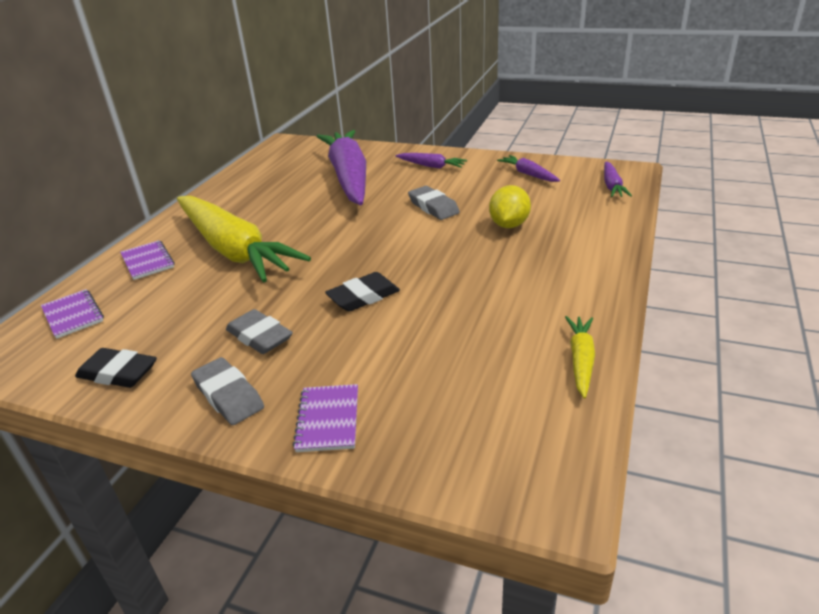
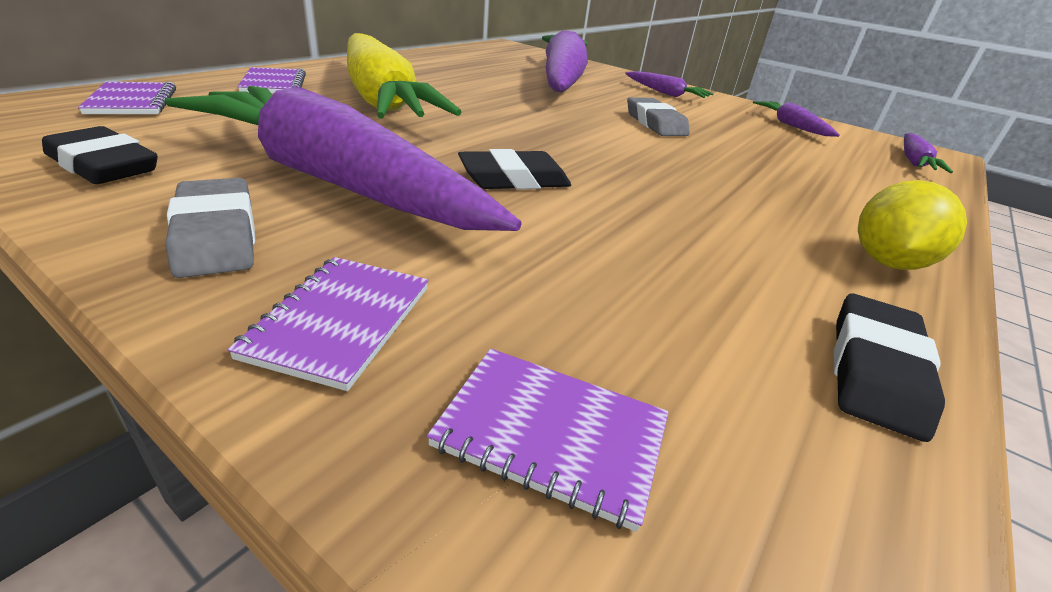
camera: 10 degrees right, 0 degrees up
(260, 336) = (334, 181): grey eraser -> purple carrot
(447, 437) = (551, 434): none -> purple notebook
(509, 225) = (756, 162): yellow lemon -> yellow lemon (887, 262)
(580, 360) = (875, 370): yellow carrot -> black eraser

